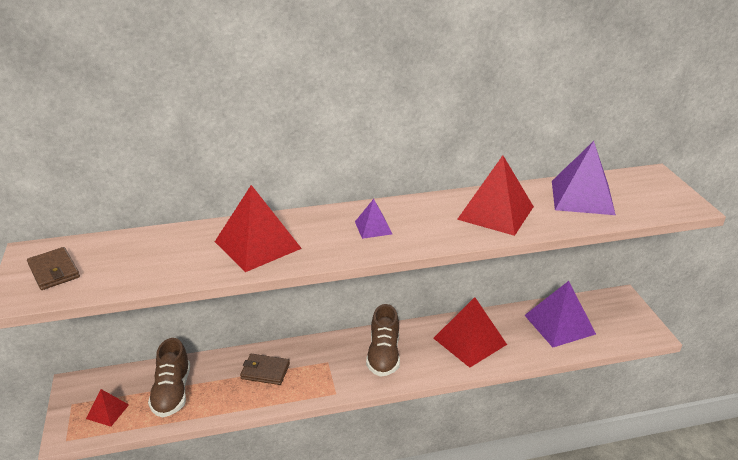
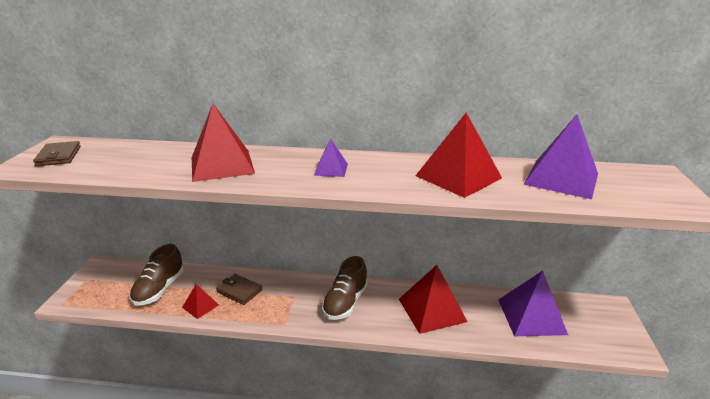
camera: 20 degrees right, 5 degrees down
(107, 411) = (105, 291): red pyramid -> red pyramid (200, 306)

